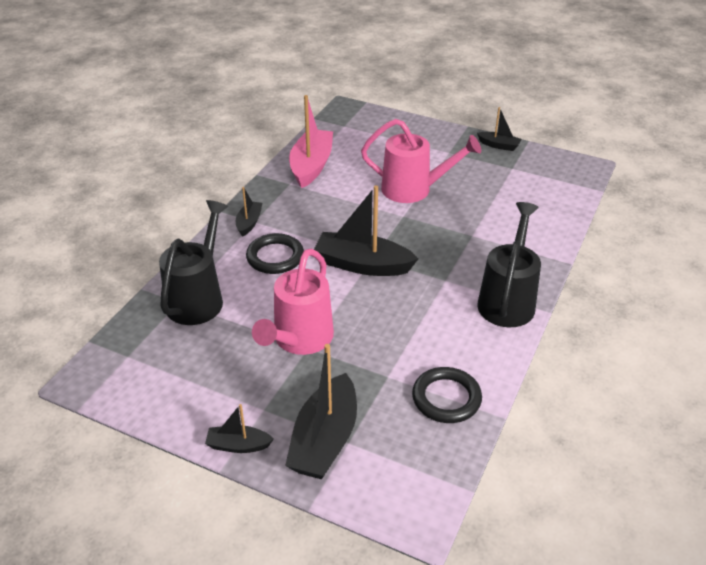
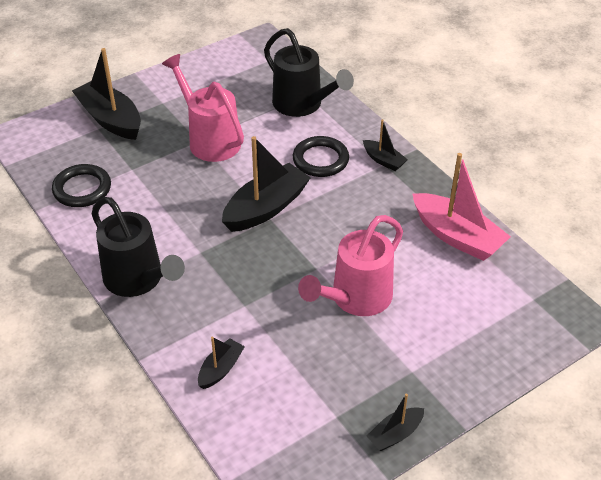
camera: 120 degrees right, 5 degrees up
(238, 445) = (145, 84): black boat -> black boat (221, 369)

